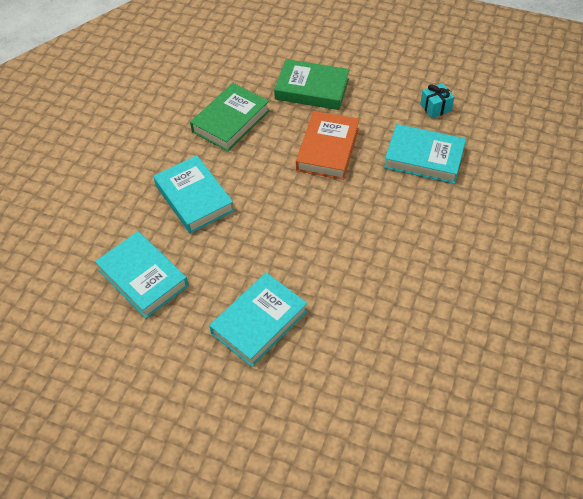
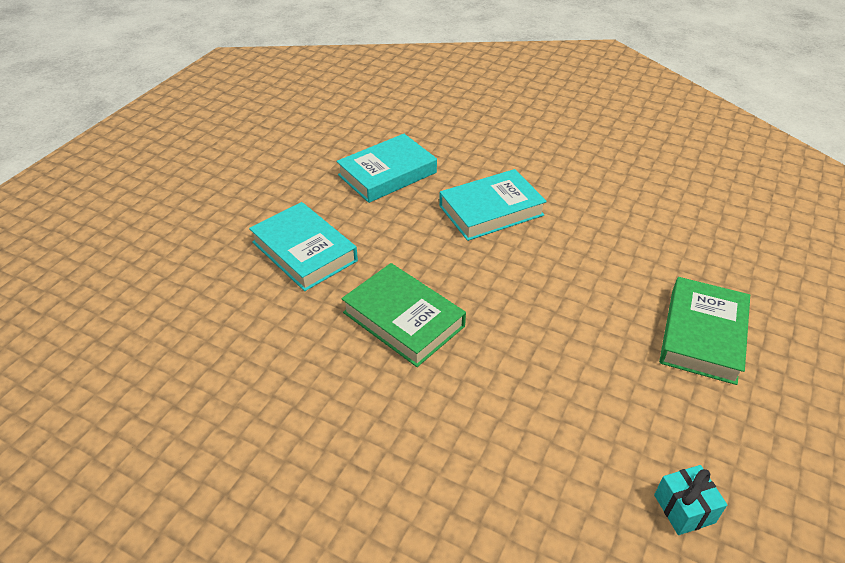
camera: 95 degrees right, 10 degrees down
(230, 121) = (623, 245): green book -> green book (403, 319)
(327, 149) = (572, 339): orange book -> none
(424, 158) = (554, 464): turquoise book -> none

